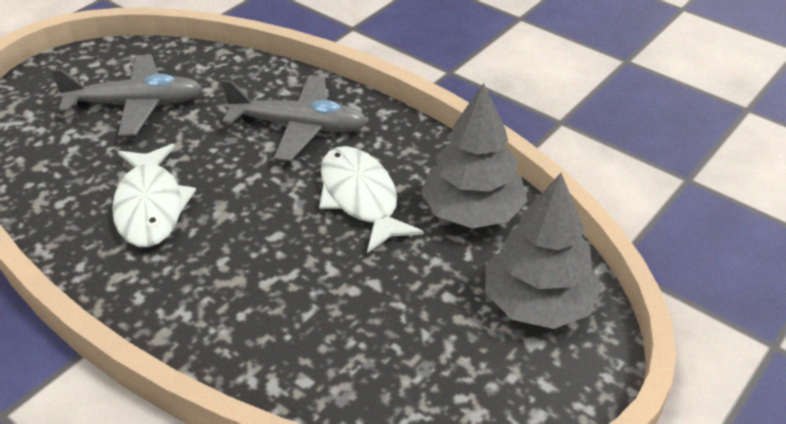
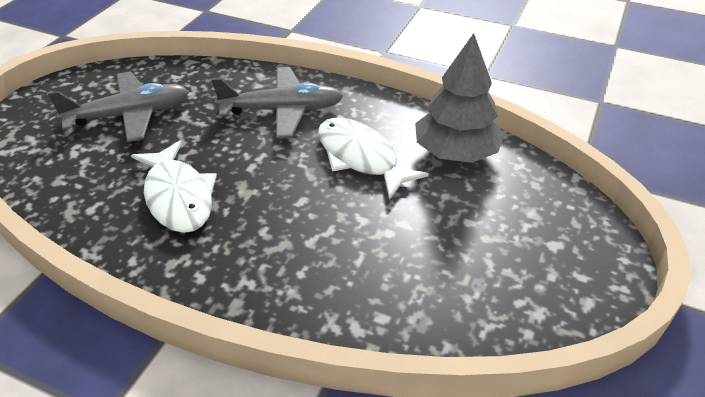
camera: 15 degrees left, 0 degrees up
(537, 303) = (542, 213): grey tree -> none

